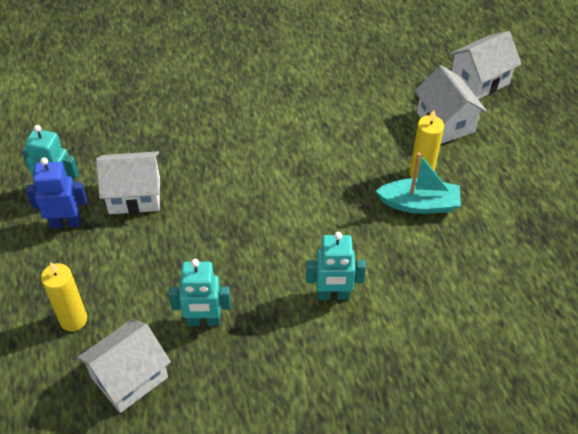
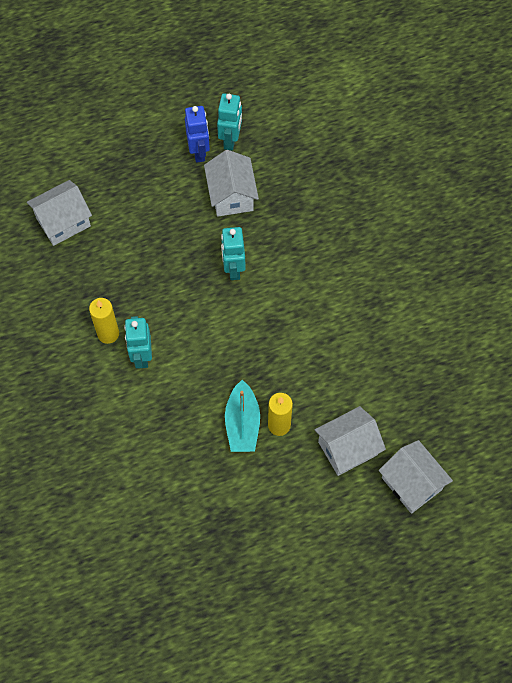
camera: 85 degrees right, 15 degrees up
(73, 320) = (109, 176): yellow candle -> yellow candle (108, 333)
(129, 377) = (63, 222): white house -> white house turned 75 degrees counterclockwise
(204, 321) = (113, 264): turquoise robot -> turquoise robot (233, 268)

